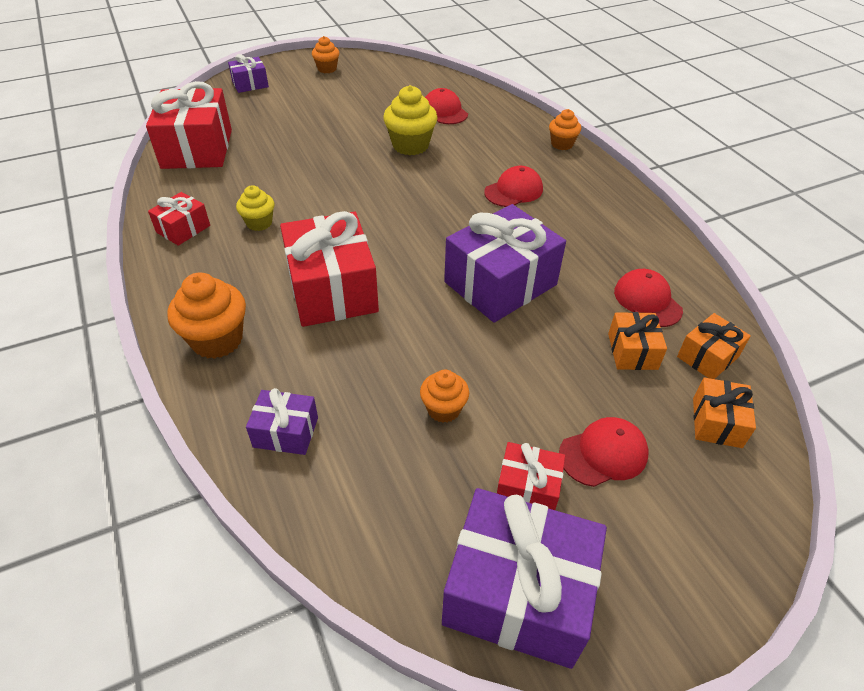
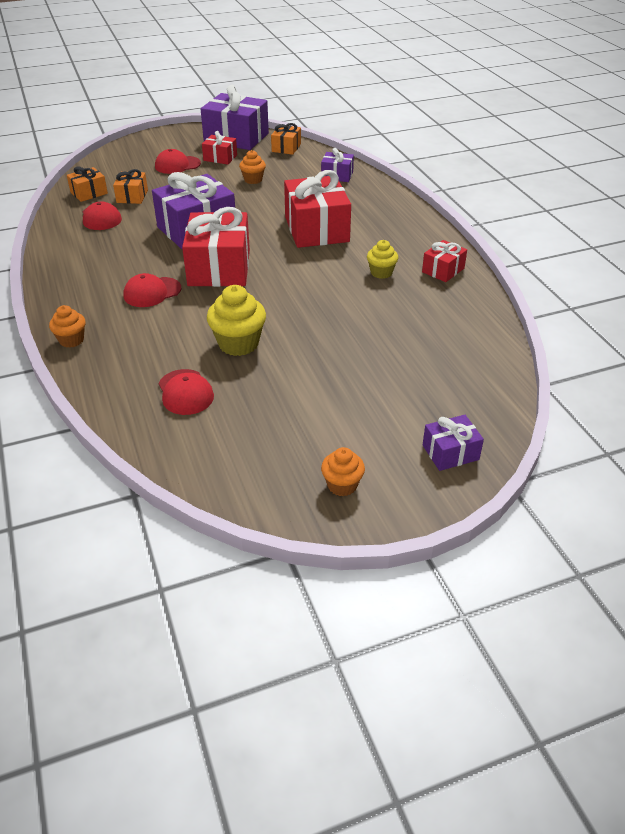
camera: 175 degrees left, 5 degrees down
(197, 149) = (471, 347): red gift -> red gift (219, 268)
(217, 340) = (387, 208): orange cupcake -> none
(717, 422) = (110, 172): orange gift -> orange gift (286, 148)

